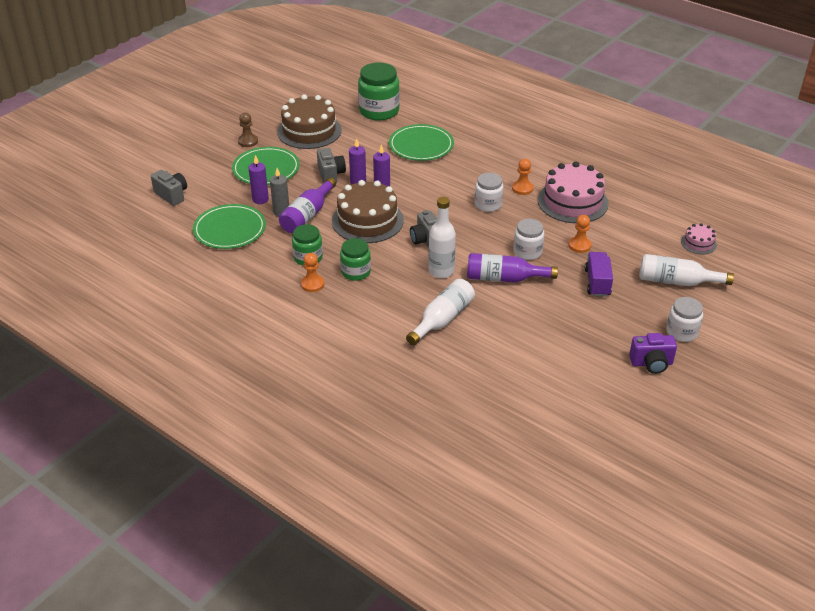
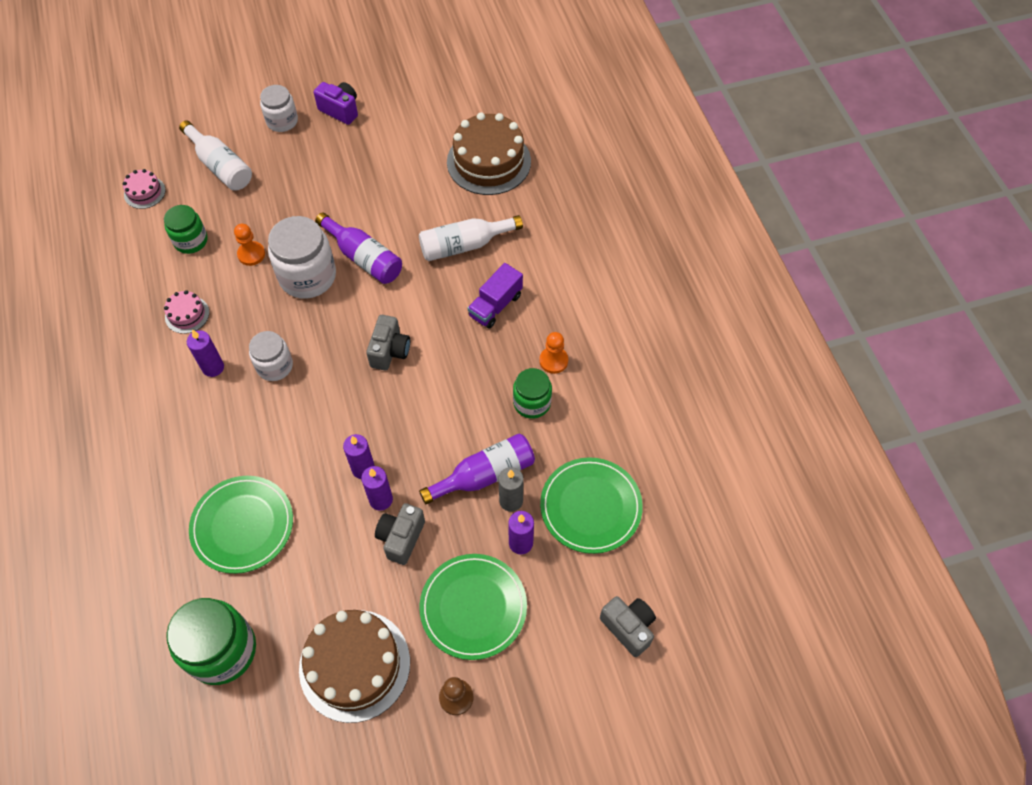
camera: 145 degrees left, 20 degrees up
(172, 195) = (628, 627): grey camera -> grey camera turned 150 degrees clockwise
(356, 272) = (497, 351): green jar -> green jar (191, 241)
(367, 220) = (424, 422): brown cake -> brown cake (488, 162)
(441, 271) = (413, 302): white bottle -> none
(522, 188) = (213, 367): orange pawn -> purple candle
(527, 252) = (307, 276): white jar -> white jar, size x1.65
(572, 202) = (187, 315): pink cake -> pink cake, size x0.48
(597, 282) = (288, 204): purple truck -> purple truck (495, 305)

